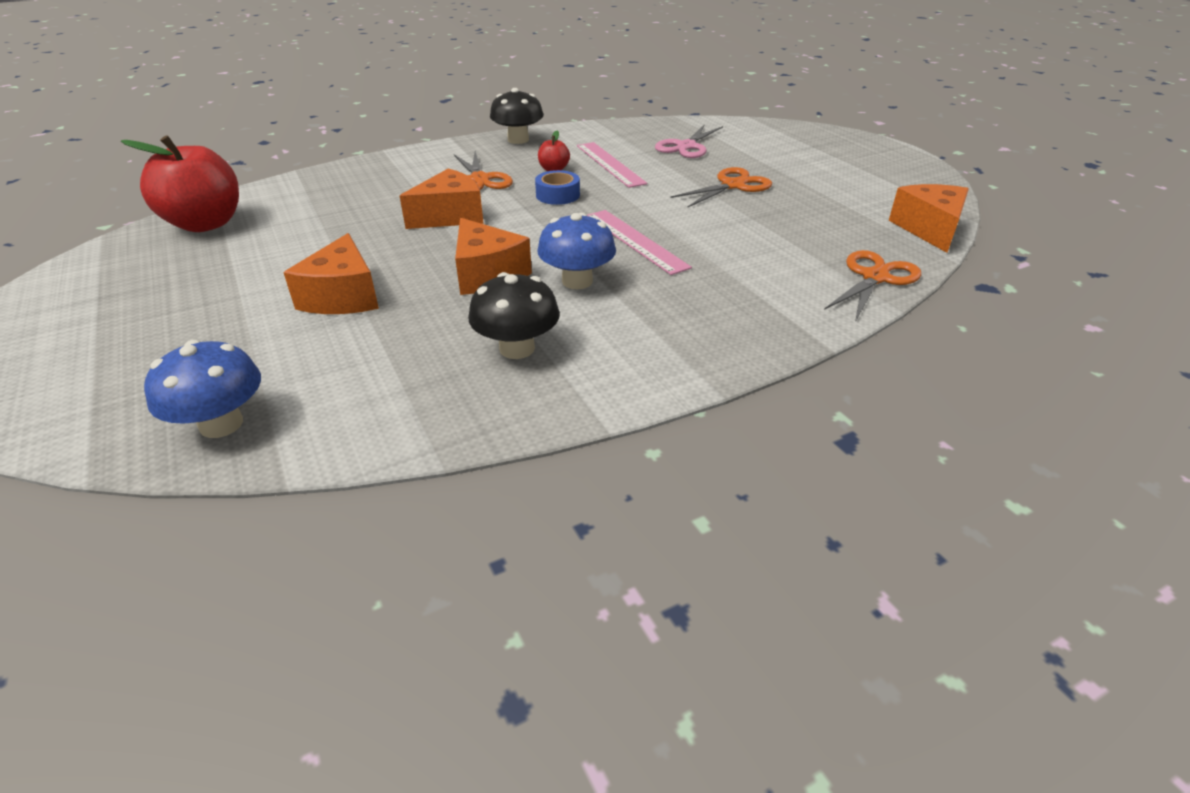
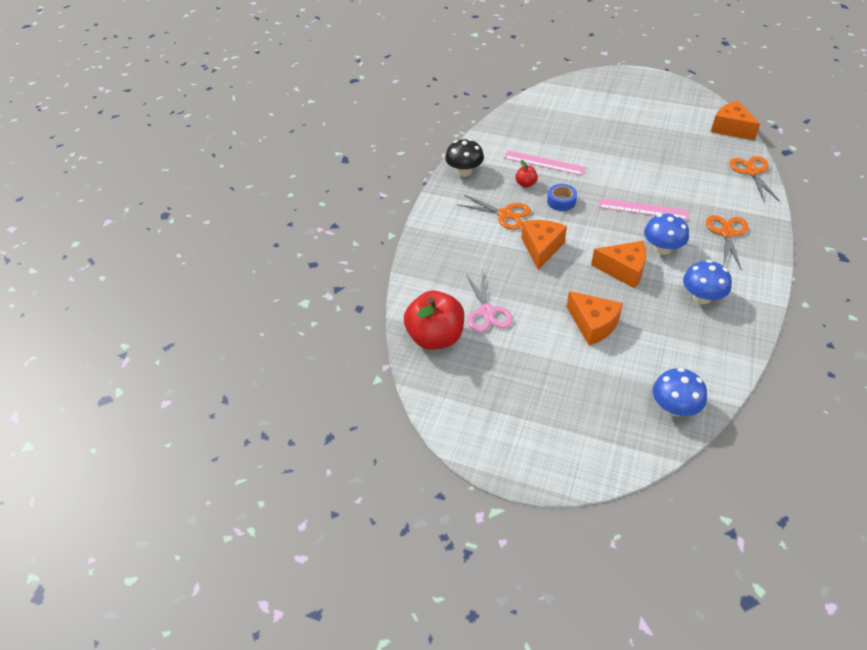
camera: 40 degrees left, 10 degrees up
(517, 348) = (702, 297): black mushroom -> blue mushroom
(686, 146) = (555, 126): pink scissors -> pink scissors (487, 312)
(733, 185) = (621, 145): orange scissors -> orange scissors (727, 233)

